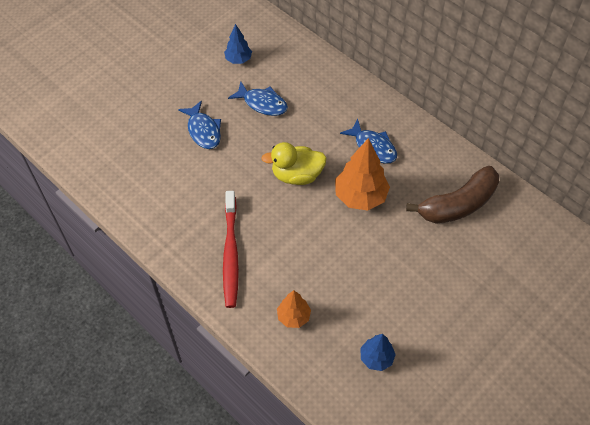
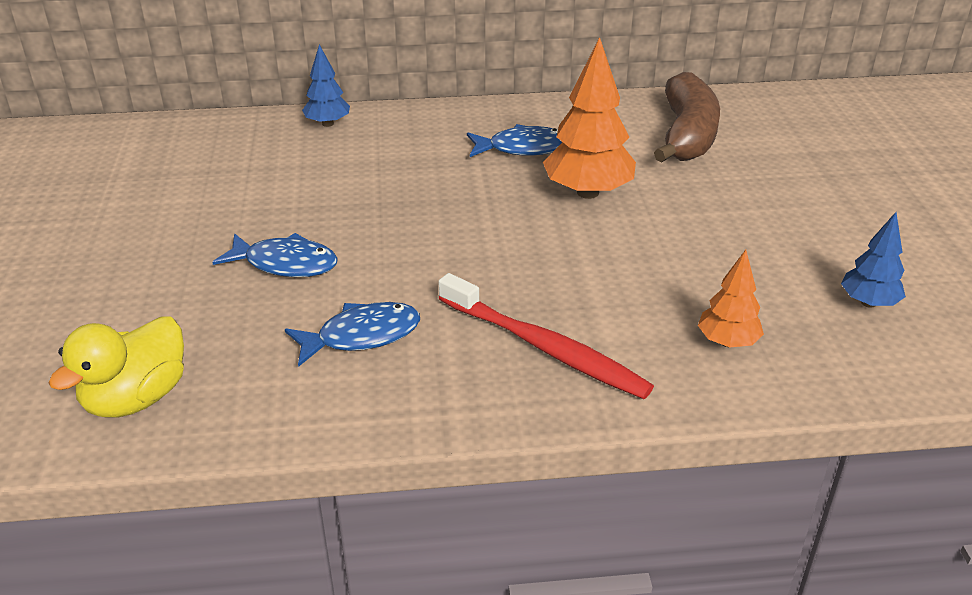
camera: 50 degrees left, 20 degrees down
(238, 59) = (217, 175): blue tree -> blue tree (327, 123)
(262, 103) = (323, 192): blue fish -> blue fish (361, 336)
(297, 175) = (485, 223): yellow duck -> yellow duck (136, 398)

